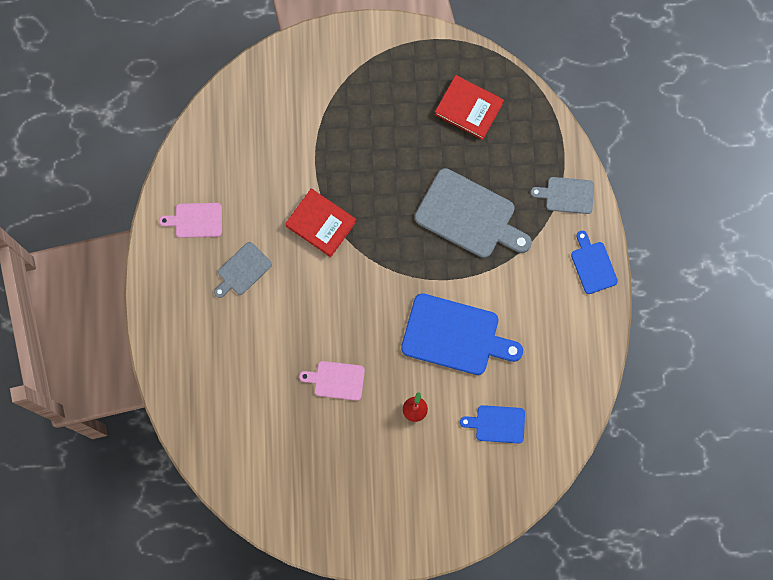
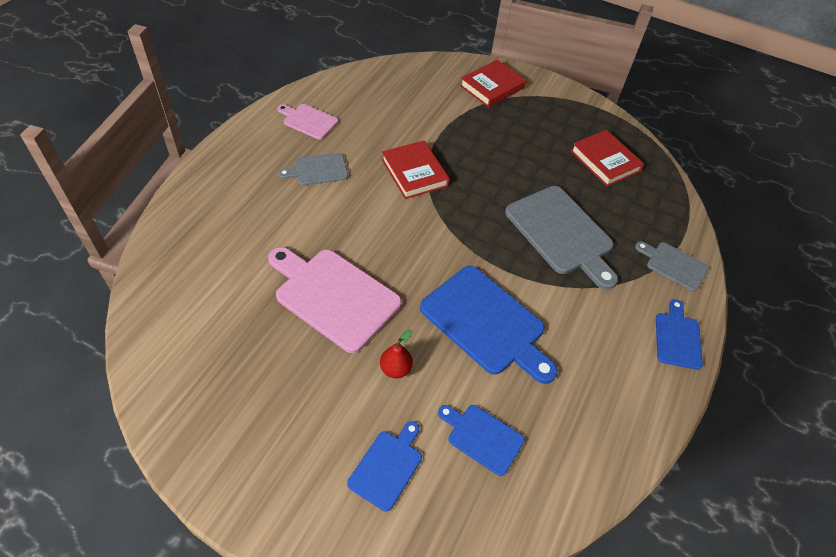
camera: 25 degrees right, 25 degrees down
(326, 71) = (492, 87): none -> red book
(336, 380) = (333, 296): pink cutting board -> pink cutting board, size x1.86
(450, 479) = (387, 466): none -> blue cutting board

